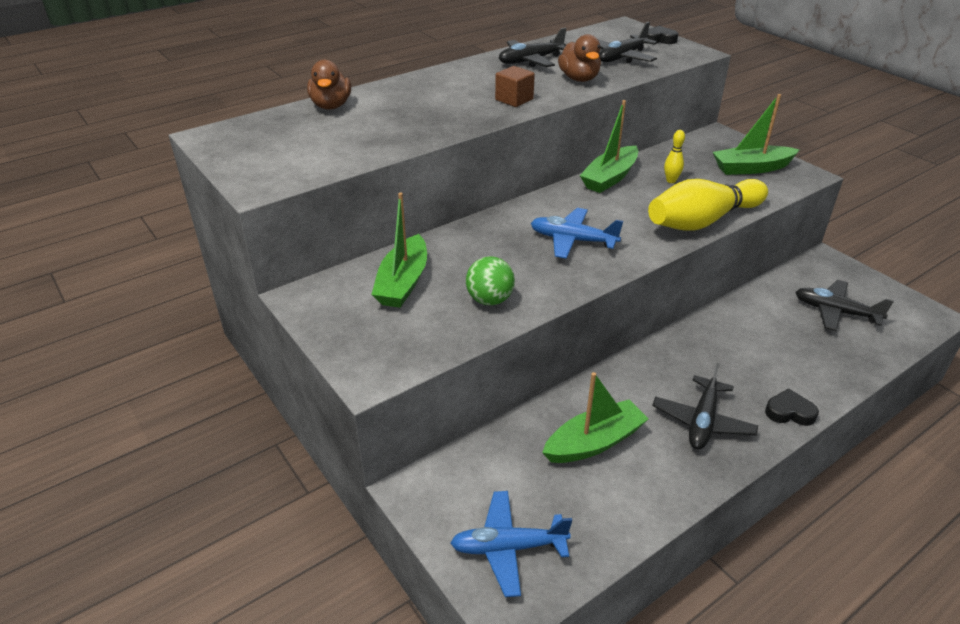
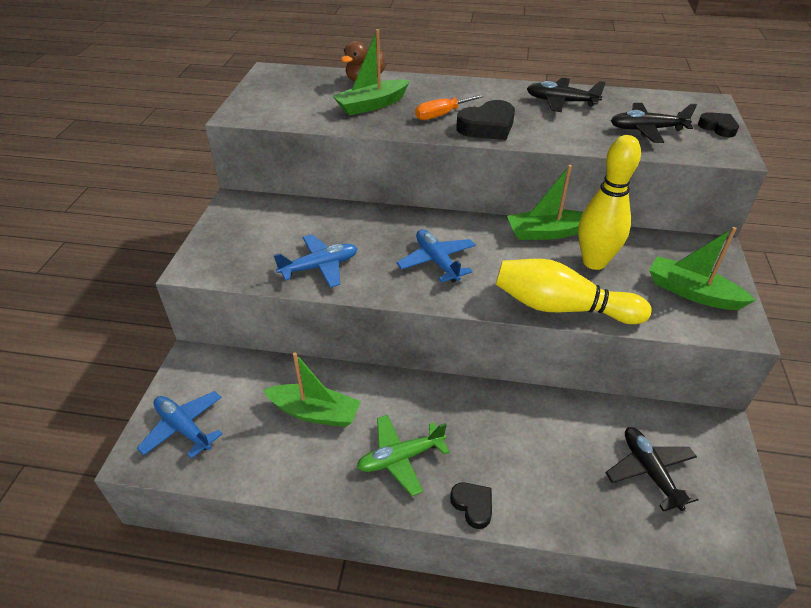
camera: 45 degrees right, 5 degrees up
(403, 282) = (293, 225): green boat -> green boat (372, 105)
(460, 106) = (441, 115): none -> orange screwdriver
(490, 300) = (319, 267): green ball -> blue plane
(514, 99) = (487, 127): brown cube -> black heart
(579, 79) = (571, 132): brown duck -> none
(671, 181) = (594, 262): yellow bowling pin -> yellow bowling pin, size x2.46
(702, 421) = (400, 458): black plane -> green plane

